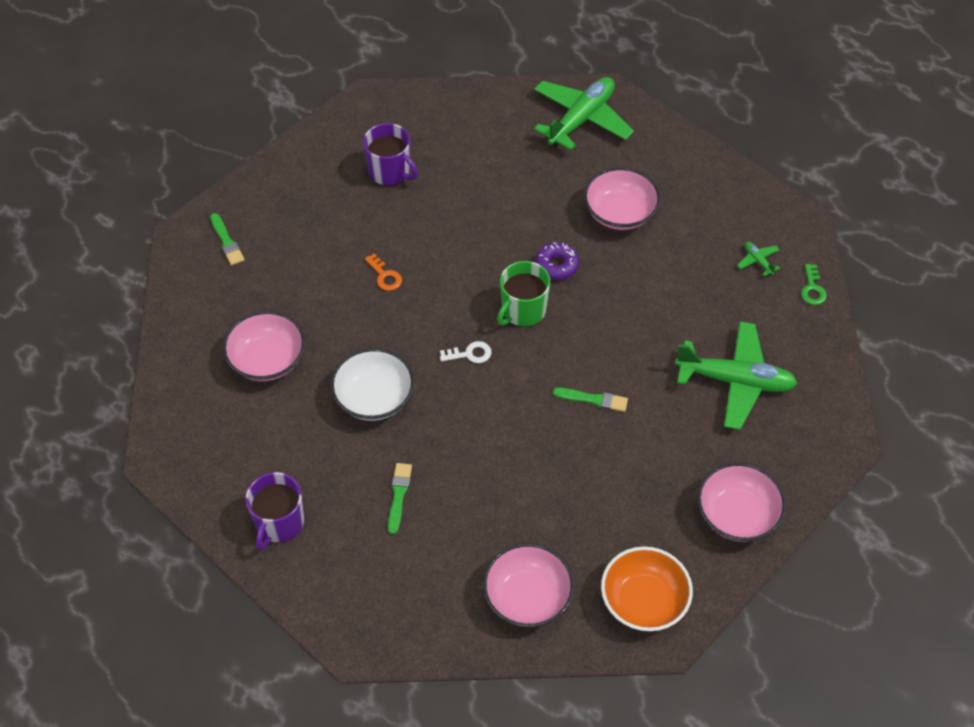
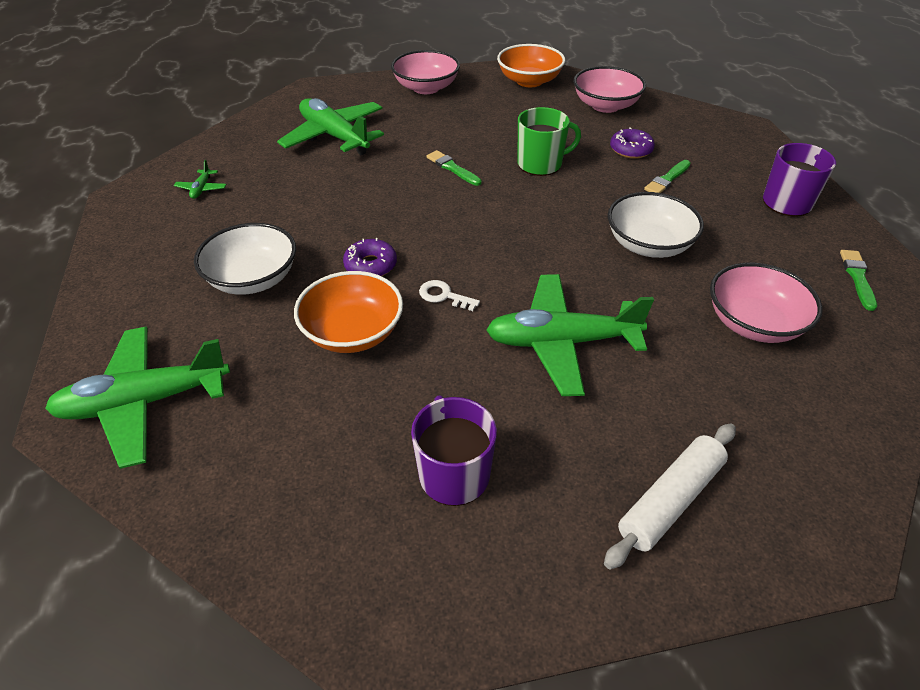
camera: 145 degrees left, 10 degrees down
(227, 241) = (763, 497): green brush -> green brush (857, 277)
(274, 215) = (670, 500): none -> white rolling pin
(385, 276) = (561, 342): orange key -> green plane
(456, 525) = (631, 150): none -> purple donut
(470, 354) = (527, 237): white key -> white key (444, 296)
(516, 213) = (353, 332): none -> orange bowl
(523, 310) = (444, 246): green mug -> green mug (540, 164)
(620, 213) = (253, 279): pink bowl -> white bowl
(812, 289) = (195, 156): green key -> none

